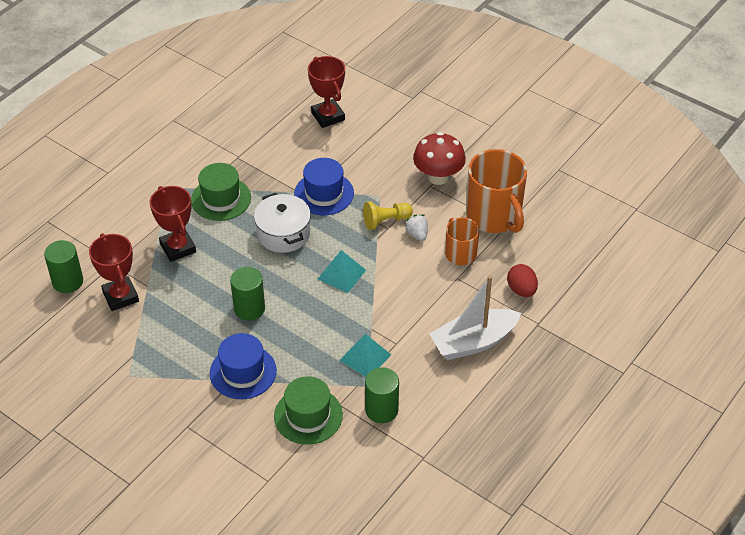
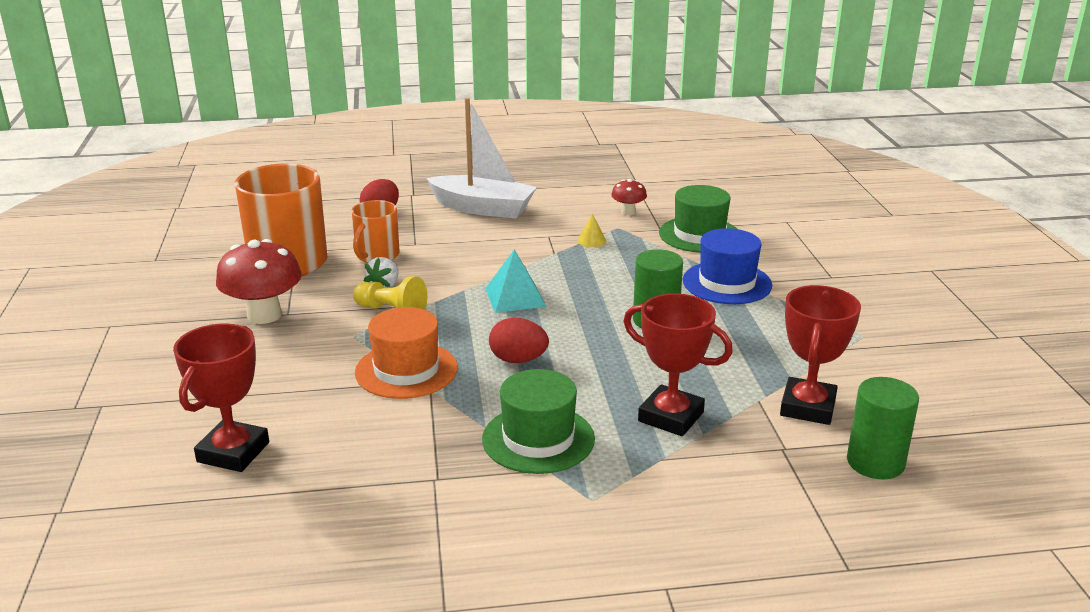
camera: 135 degrees left, 20 degrees down
(178, 248) = (671, 417): red trophy -> red trophy turned 75 degrees counterclockwise
(283, 234) = (518, 360): white pot -> red egg
(324, 193) = (406, 370): blue hat -> orange hat
(365, 357) = (591, 240): turquoise pyramid -> yellow cone
(381, 410) = (628, 212): green cylinder -> red mushroom

